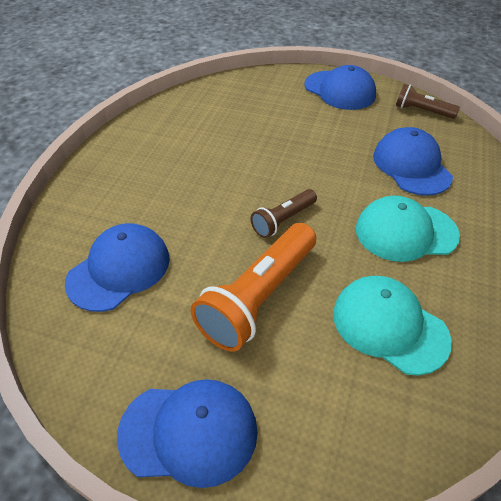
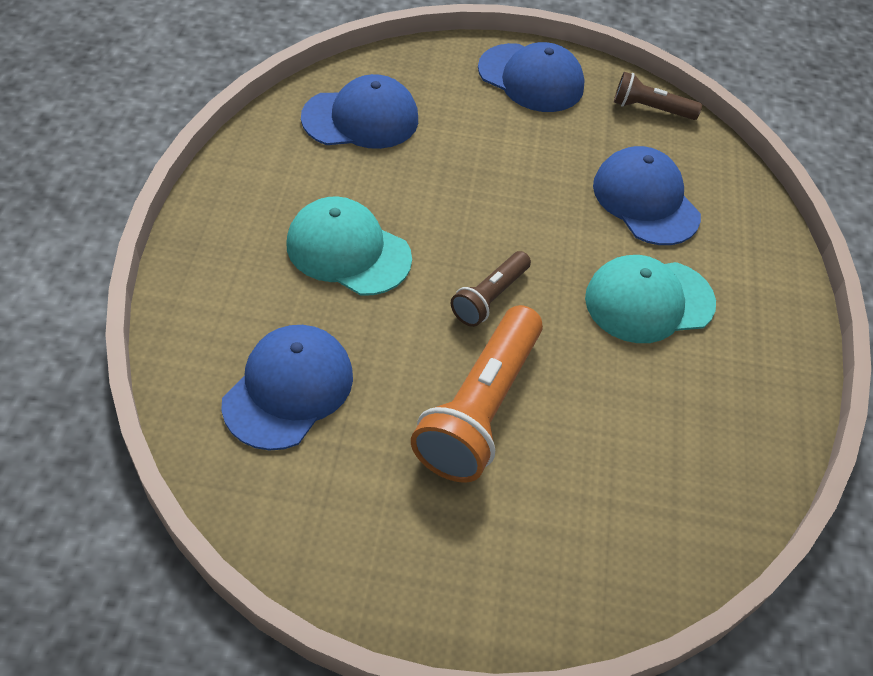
camera: 15 degrees left, 5 degrees up
(189, 432) = (434, 582): blue cap -> blue cap (361, 118)
(389, 326) = (643, 429): turquoise cap -> turquoise cap (348, 251)

